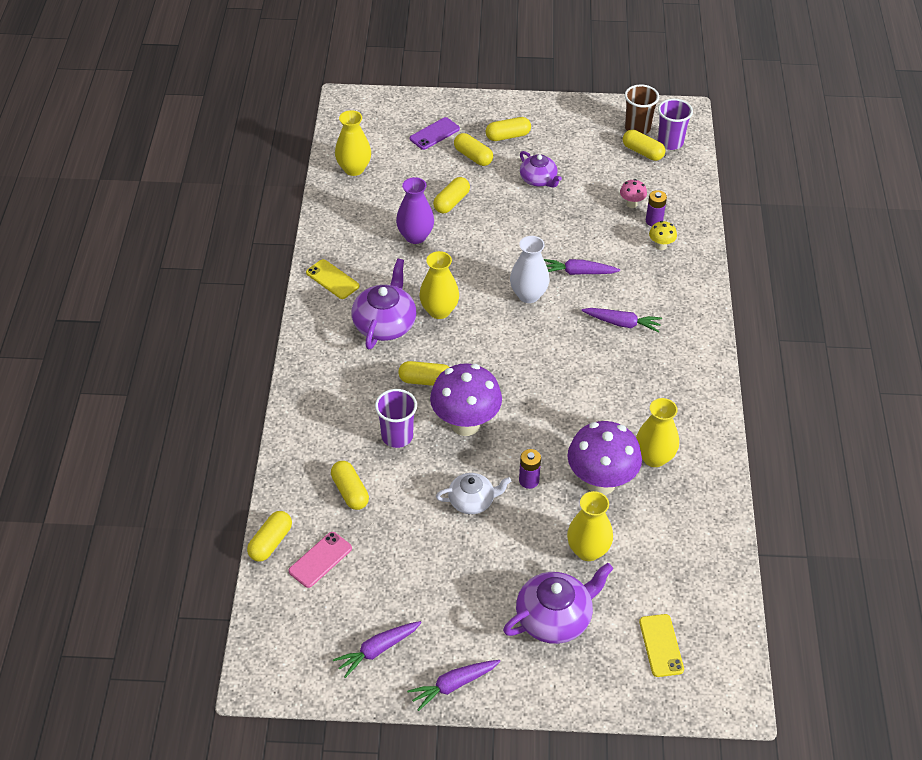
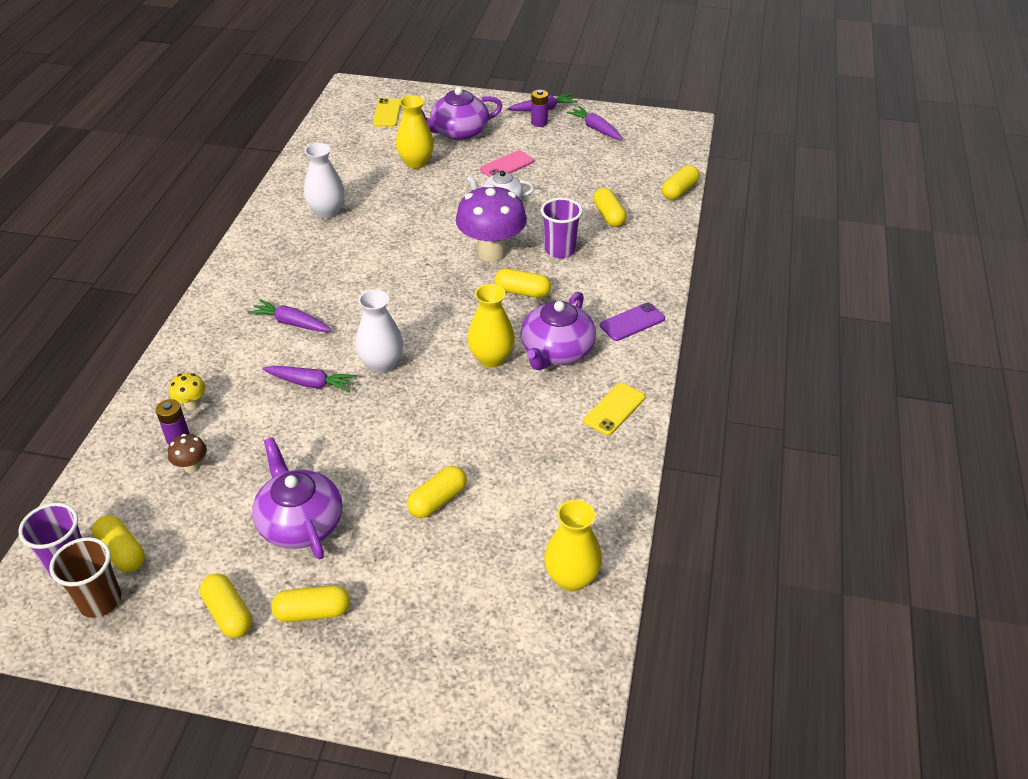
camera: 170 degrees left, 5 degrees down
(320, 560) = (637, 177): pink phone -> pink phone (507, 165)
(332, 279) = (614, 409): yellow phone -> yellow phone turned 75 degrees clockwise
(377, 650) = (595, 129): purple carrot -> purple carrot turned 105 degrees counterclockwise
(415, 236) = (499, 454): purple vase -> none
(434, 134) = (430, 633): purple phone -> purple phone (632, 322)
(473, 156) = (381, 578): yellow capsule -> yellow capsule (228, 614)
(529, 480) = (447, 208): purple battery -> purple battery (539, 123)
(538, 179) = (300, 523): purple teapot -> purple teapot, size x1.56
(601, 482) = (384, 200): purple mushroom -> none
(631, 204) = (192, 467): pink mushroom -> brown mushroom
(654, 457) = (327, 212): yellow vase -> white vase

